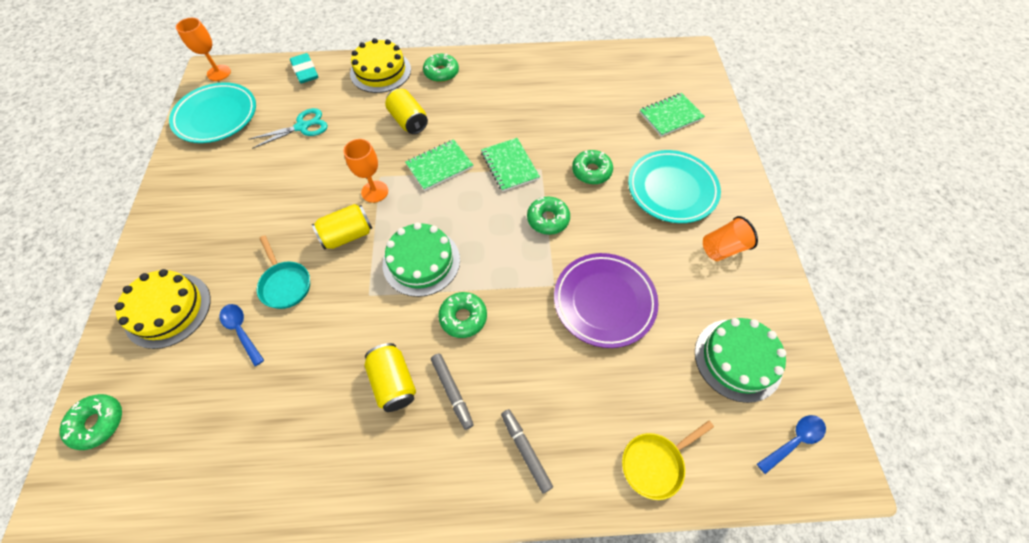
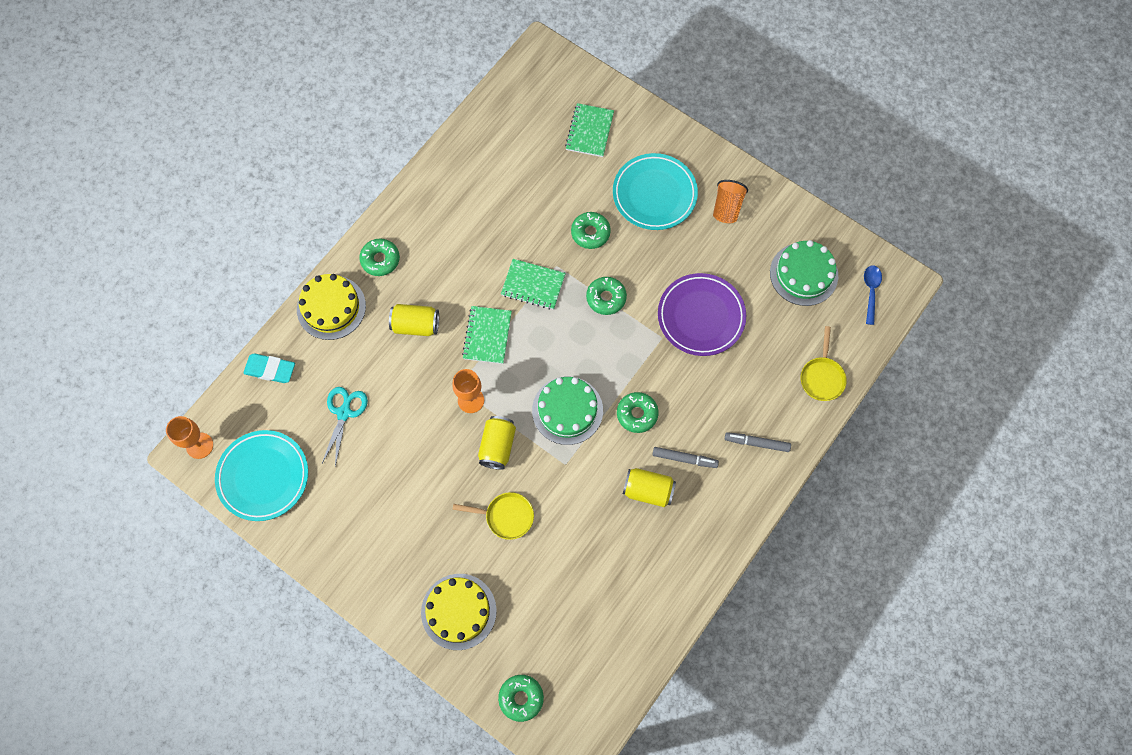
camera: 50 degrees left, 10 degrees up
(241, 331) = (523, 568): blue spoon -> none
(285, 284) = (506, 516): turquoise pan -> yellow pan

